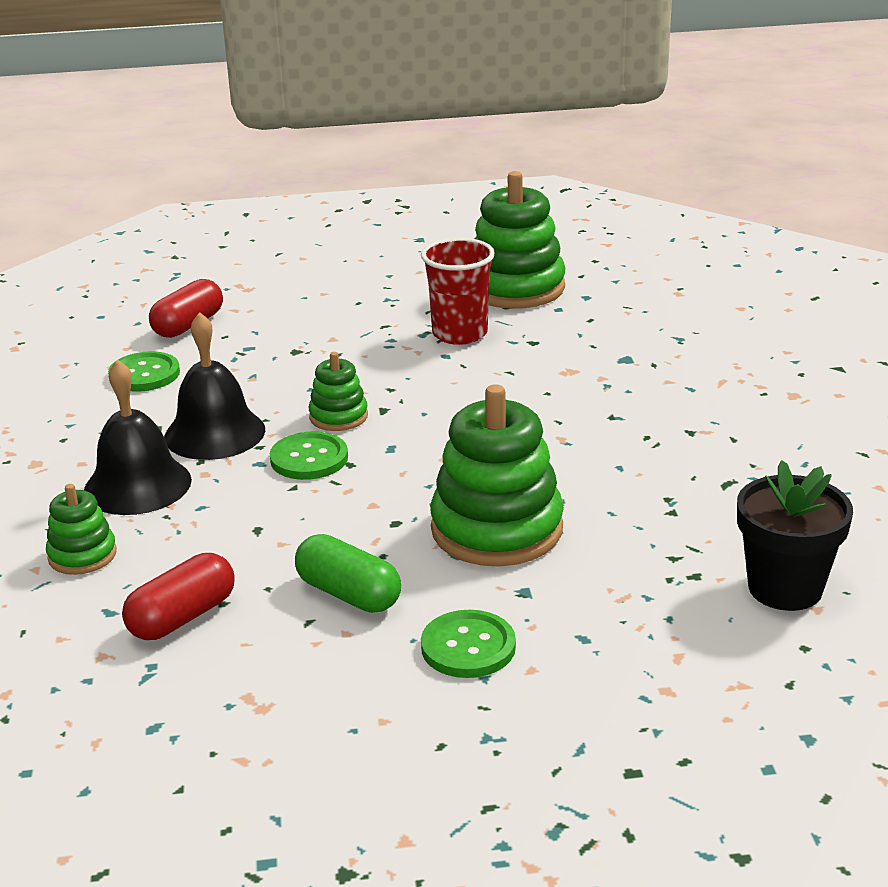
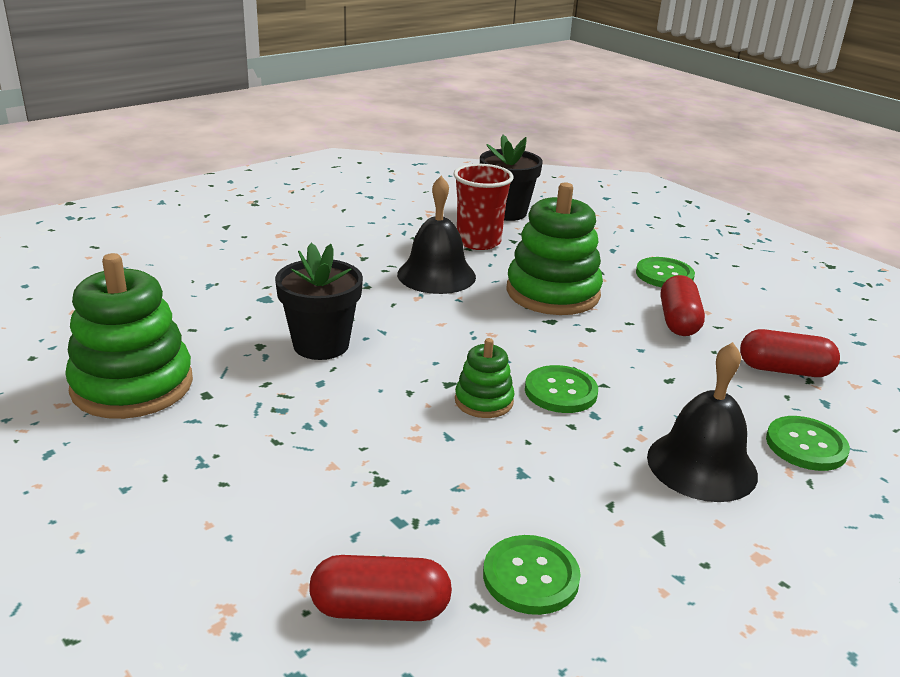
camera: 125 degrees left, 0 degrees up
(82, 555) = (806, 445): green stacking toy -> green button
(214, 433) = (582, 460): black bell -> black bell (436, 275)
(349, 594) = (678, 321): green capsule -> red capsule
(459, 334) = (268, 387): red cup -> red cup (478, 242)
(507, 367) = (321, 345): none -> black flower pot

